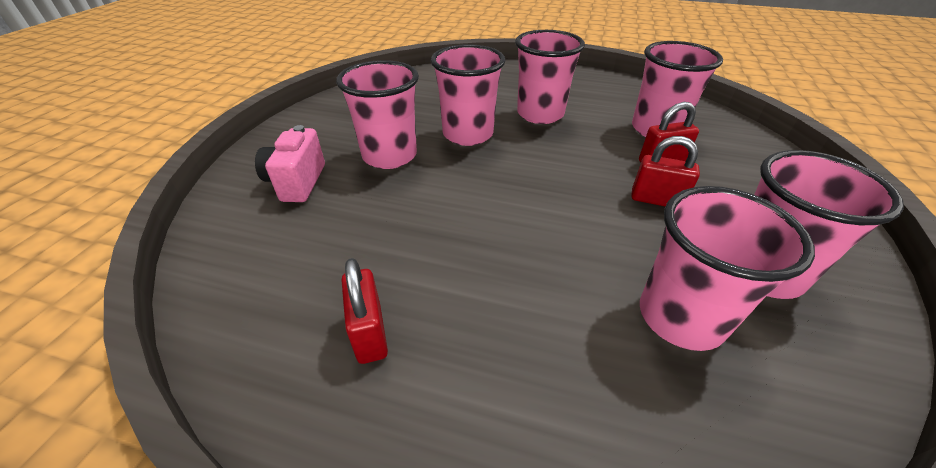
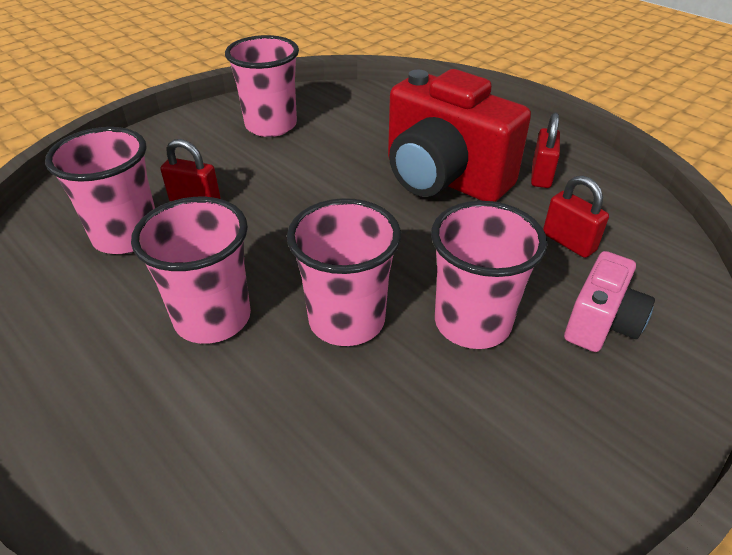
camera: 150 degrees left, 0 degrees up
(488, 272) = (443, 179): none -> red camera
(656, 200) = (258, 177): red padlock -> red padlock (568, 242)
(680, 317) = (349, 127): pink cup -> none

